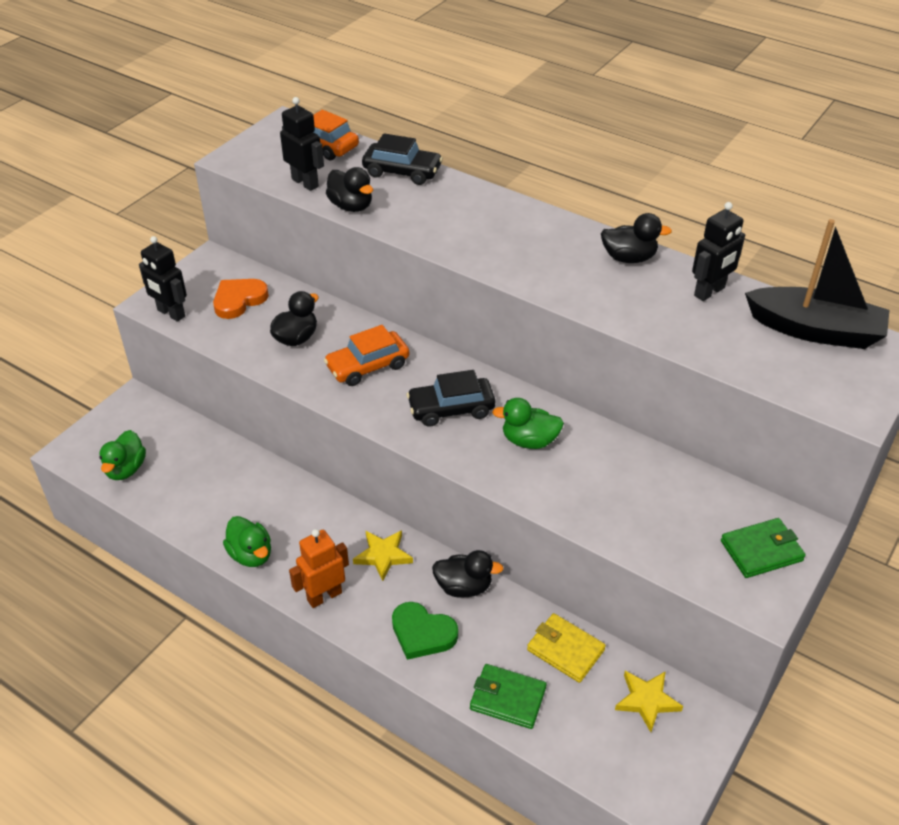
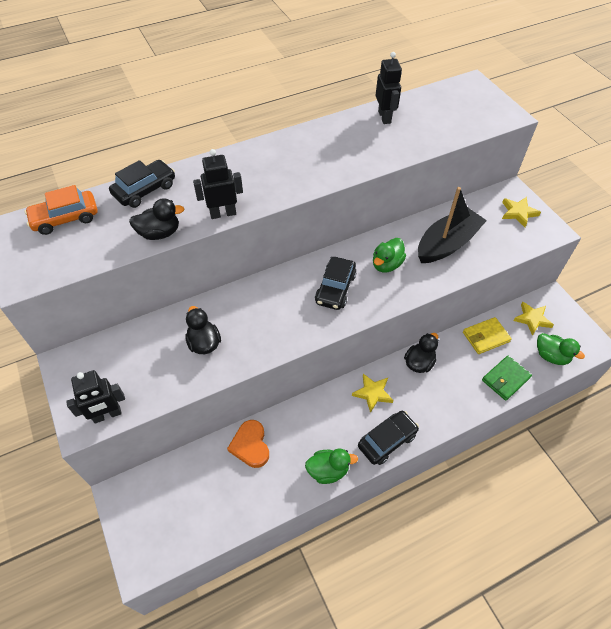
camera: 60 degrees left, 10 degrees up
(126, 469) = (191, 527): green duck -> green duck (551, 356)
(239, 300) = (131, 362): orange heart -> orange heart (250, 445)
(305, 183) = (104, 247): black robot -> black robot (223, 213)
(324, 596) = (387, 440): orange robot -> black car
(368, 366) = (264, 314): orange car -> none
(422, 633) = (442, 399): green heart -> none
(629, 258) = (330, 132): black duck -> none
(761, 551) = (518, 213): green wallet -> yellow star
(815, 330) = (442, 98): black boat -> black boat (447, 244)

